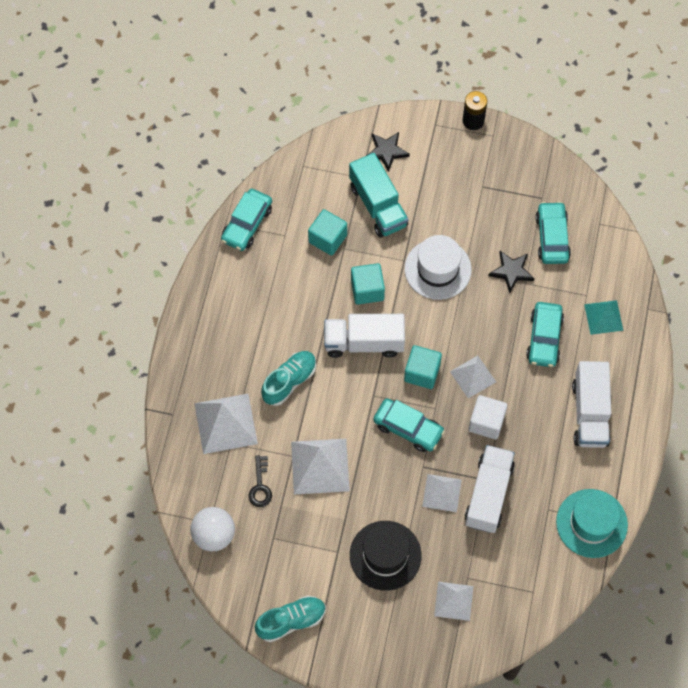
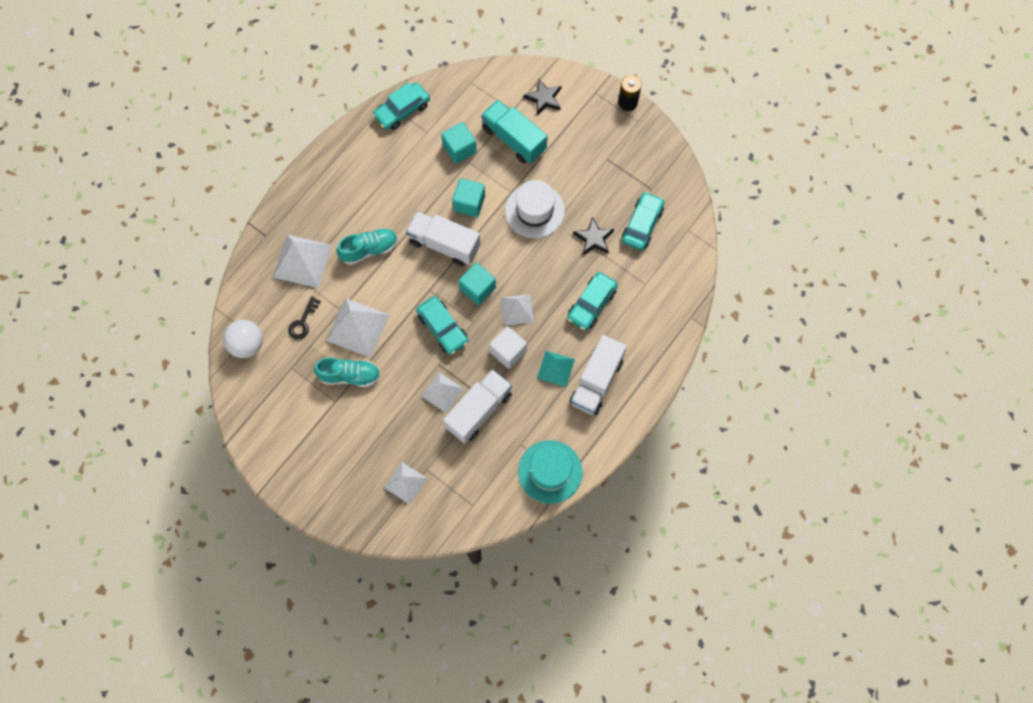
camera: 25 degrees right, 5 degrees up
(291, 621) = (270, 439): turquoise shoe -> turquoise shoe (349, 375)
(378, 205) = (514, 139): turquoise truck -> turquoise truck turned 135 degrees clockwise
(385, 555) = (371, 421): black hat -> none
(603, 317) = (650, 308): turquoise pyramid -> turquoise pyramid (555, 368)

